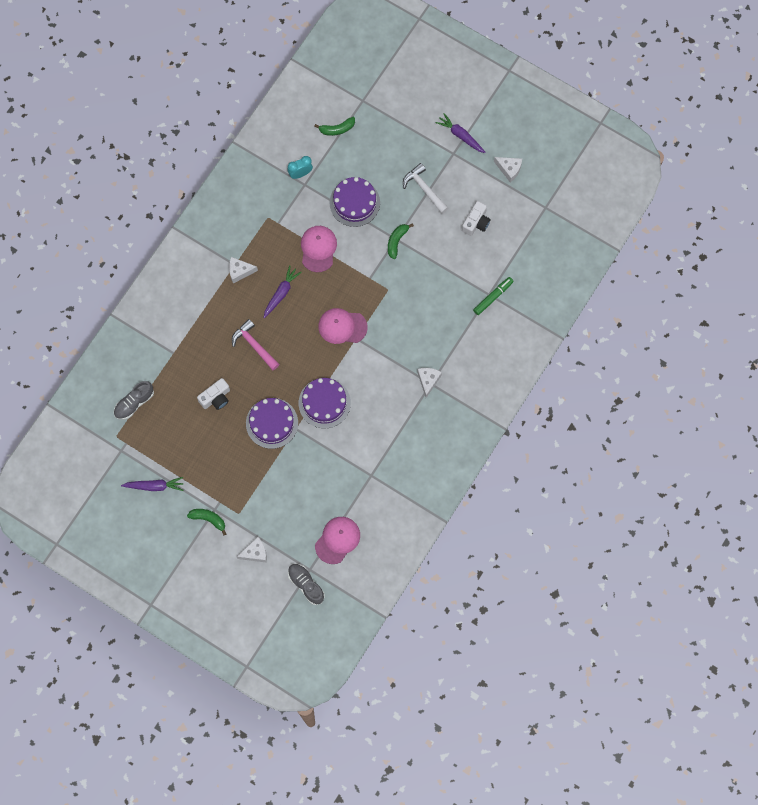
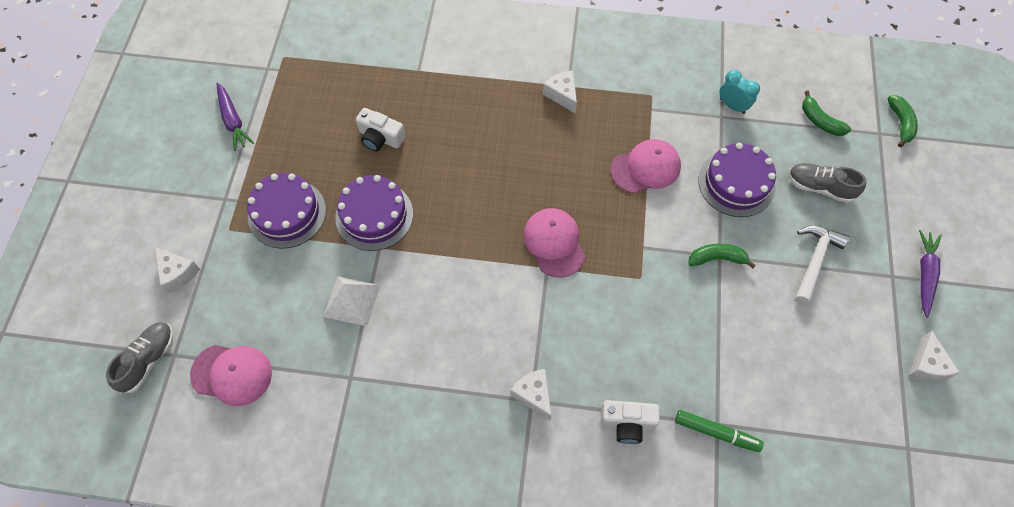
camera: 65 degrees right, 10 degrees down
(134, 403) = (334, 57): grey shoe -> grey shoe (820, 187)
(208, 519) = (208, 198): green banana -> green banana (900, 123)
(254, 345) = (473, 150): pink hammer -> none
(281, 293) = (560, 151): purple carrot -> none
(323, 457) = (352, 300): none -> white pyramid
(324, 403) = (433, 268): purple cake -> purple cake (287, 213)
(428, 381) = (534, 395): white cheese -> white cheese turned 105 degrees counterclockwise
(476, 222) = (814, 354): white camera -> white camera (627, 423)

